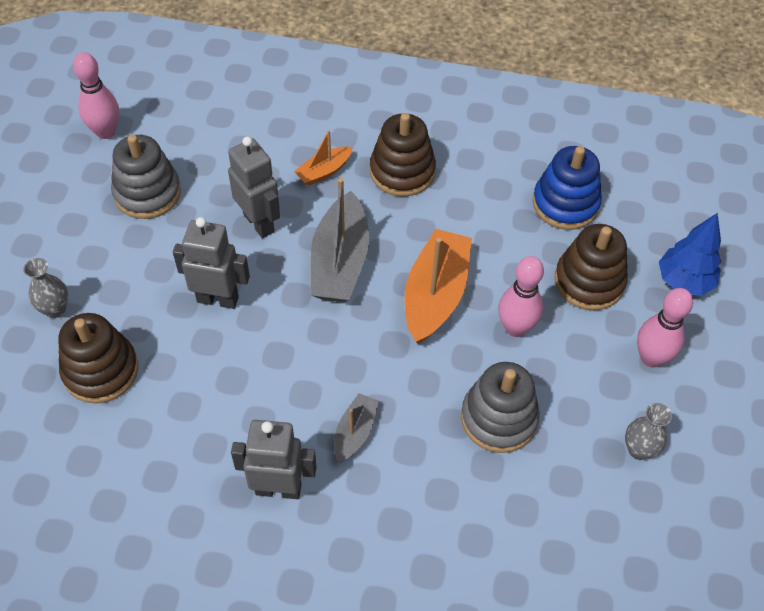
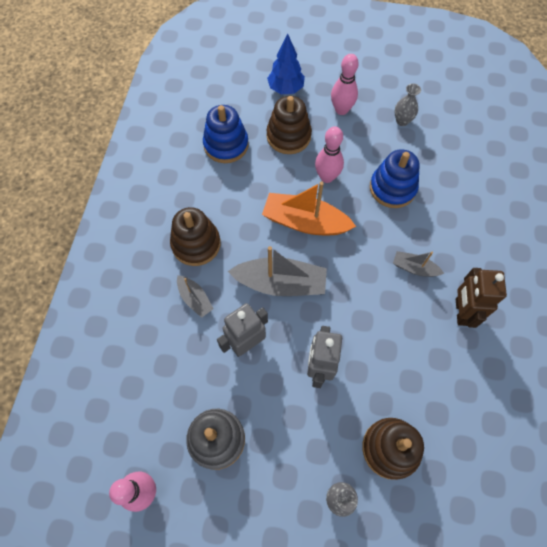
camera: 90 degrees left, 10 degrees up
(278, 488) = (461, 312): grey robot -> brown robot
(324, 171) = (195, 299): orange boat -> grey boat
(498, 418) = (392, 188): grey stacking toy -> blue stacking toy

